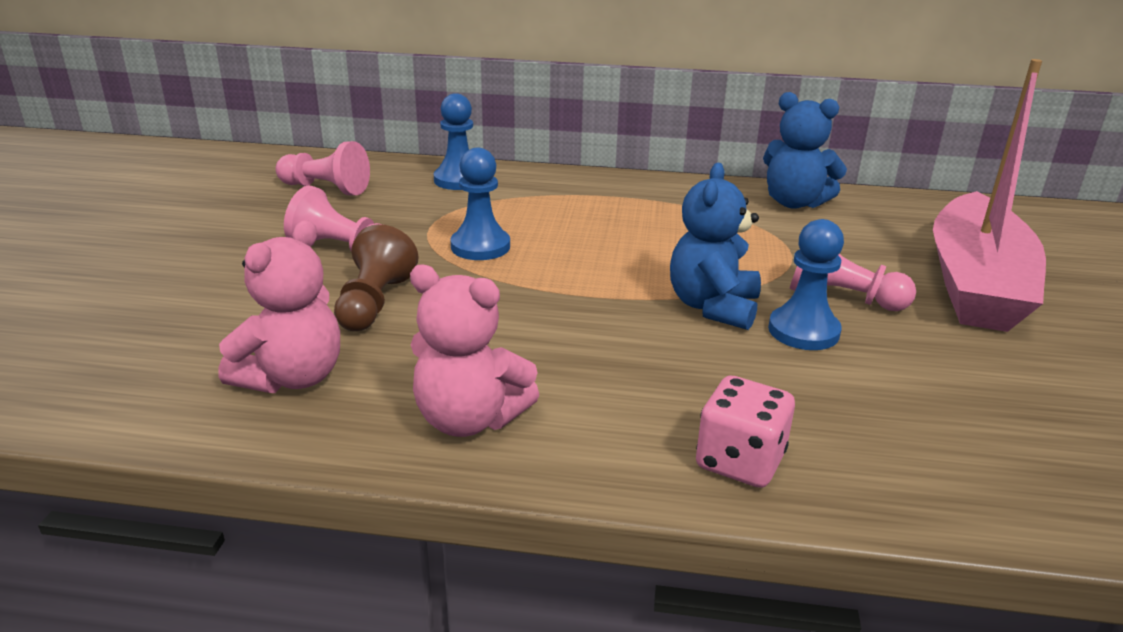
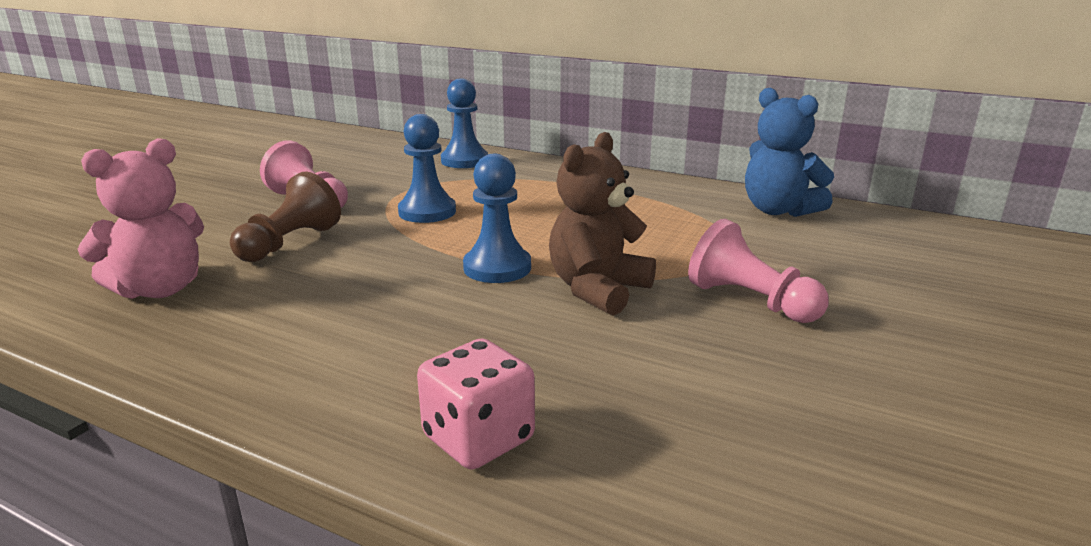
camera: 20 degrees right, 5 degrees down
(326, 189) = (348, 157): pink pawn -> none
(469, 419) = (261, 348): pink teddy bear -> none
(713, 307) = (597, 290): blue teddy bear -> brown teddy bear
(803, 331) = (675, 326): blue pawn -> blue pawn (497, 268)
(975, 283) = (933, 310): pink boat -> none

